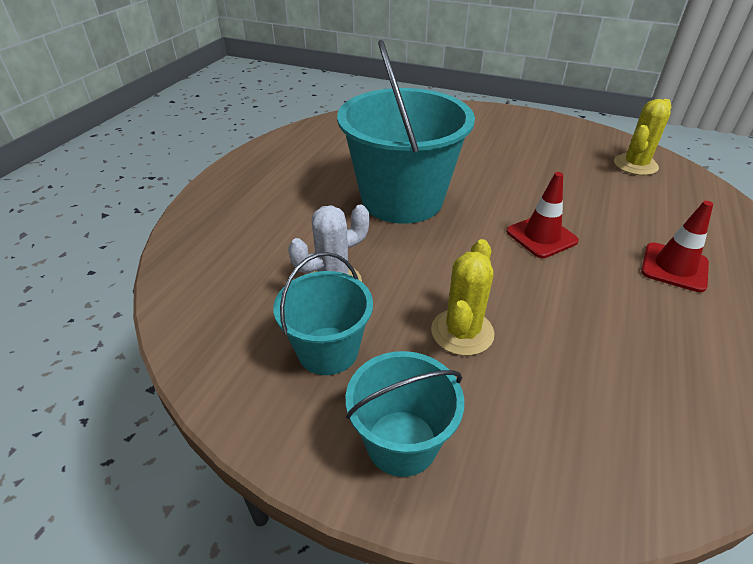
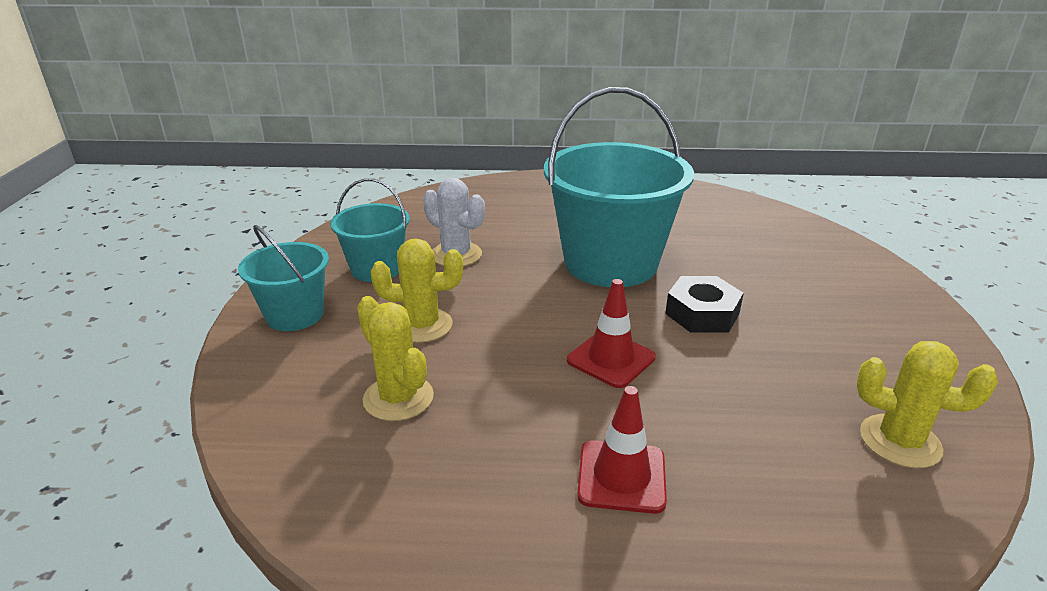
camera: 70 degrees right, 10 degrees down
(493, 182) = (702, 313): none -> black nut
(580, 368) = (398, 398): none -> yellow cactus

